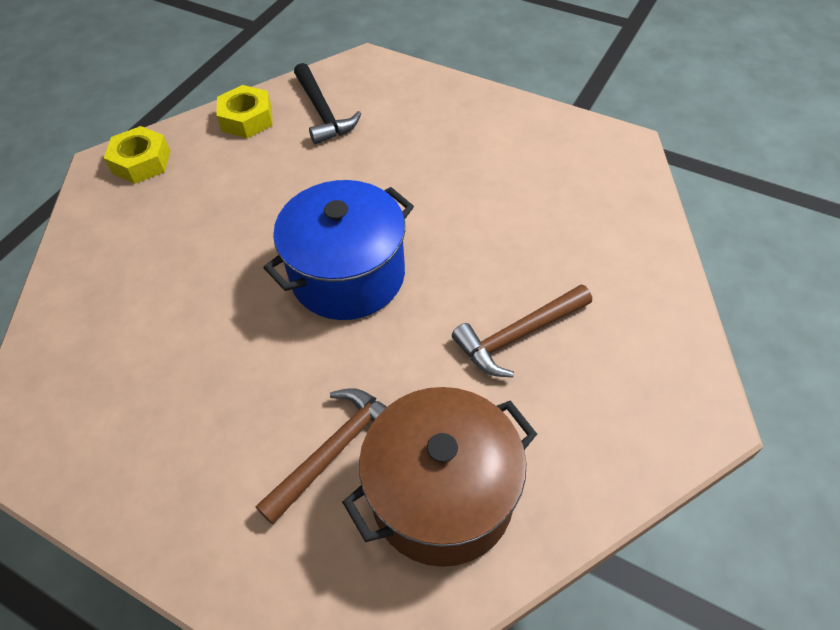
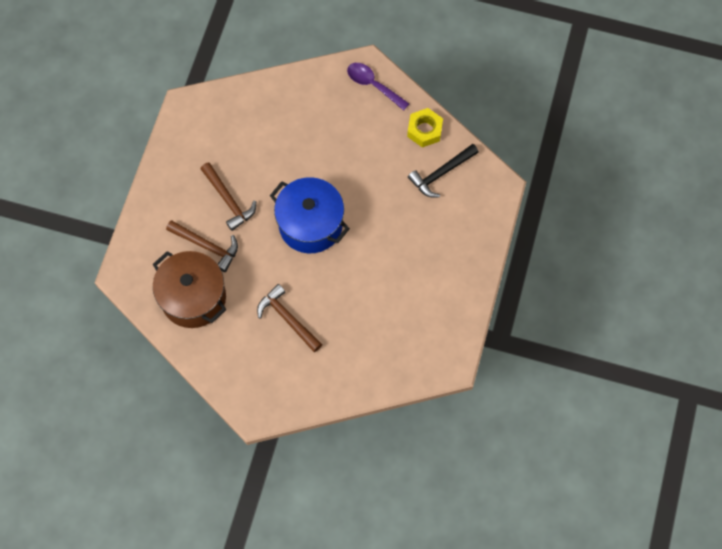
camera: 75 degrees right, 15 degrees up
(141, 162) = (373, 85): yellow nut -> purple spoon
(251, 395) = (228, 200): none -> brown hammer

